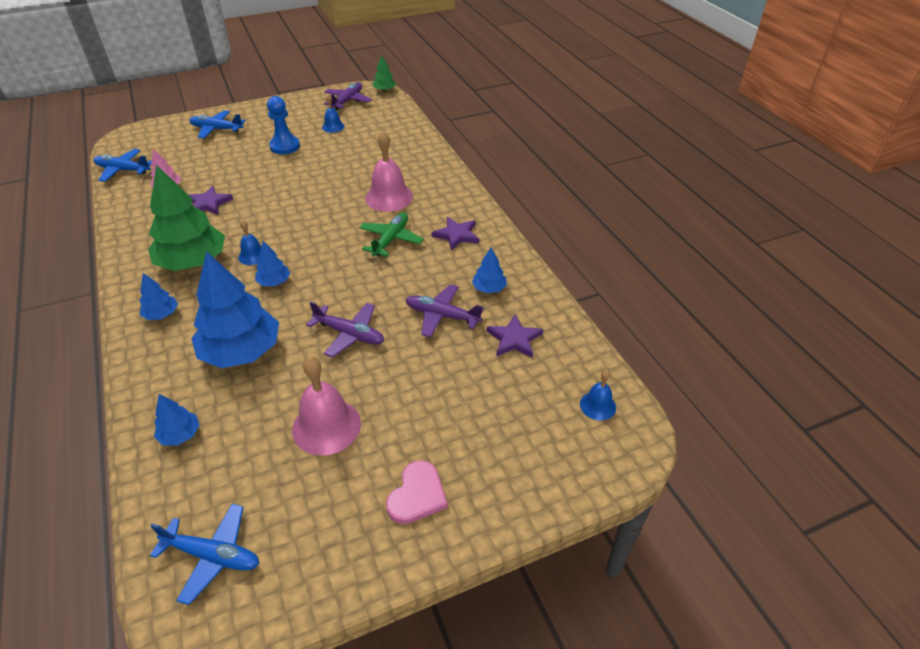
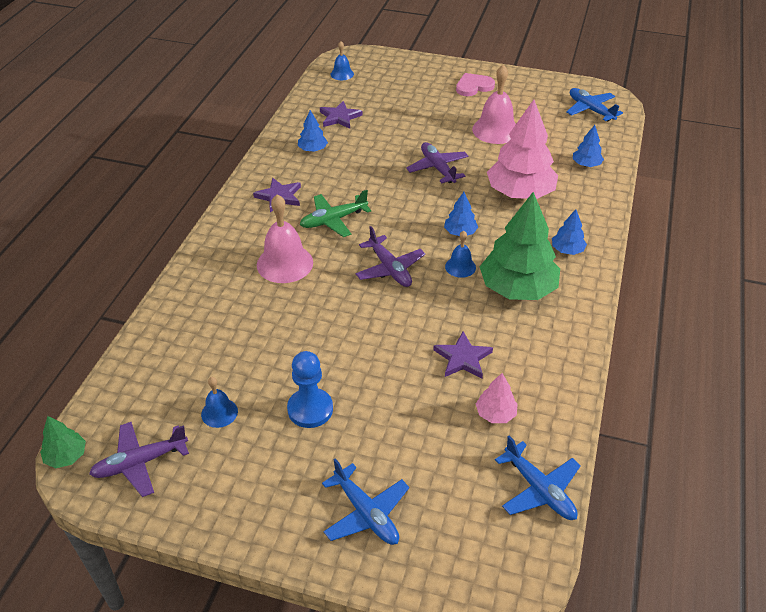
camera: 140 degrees left, 0 degrees up
(241, 351) = (520, 193): blue tree -> pink tree
(442, 316) = (365, 149): purple plane -> purple plane (390, 269)

